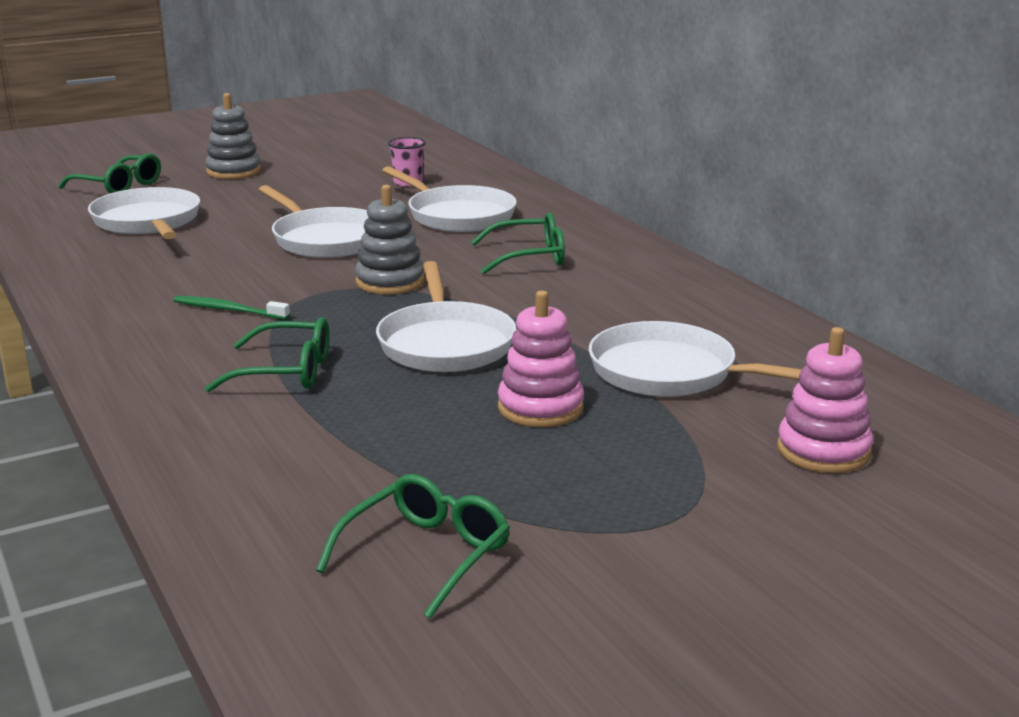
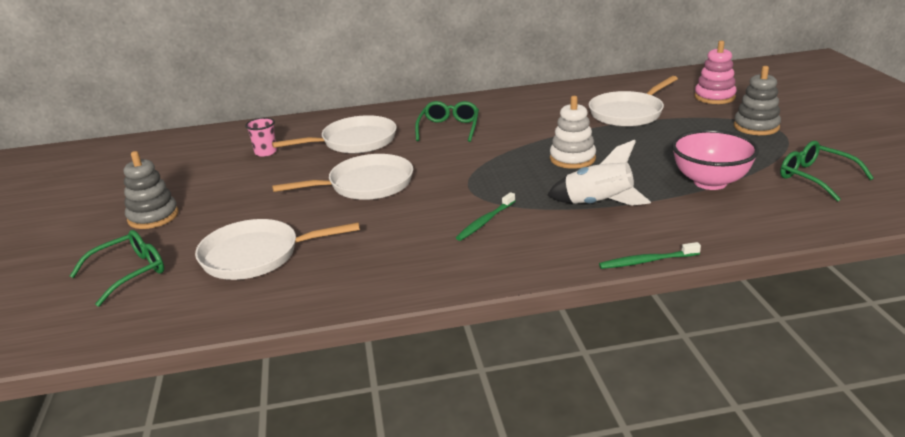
camera: 70 degrees left, 5 degrees up
(113, 412) = (646, 261): none -> green toothbrush
(286, 372) = (598, 204): green glasses -> white rocket
(381, 452) = (710, 182): none -> pink bowl
(390, 282) = (465, 168): grey stacking toy -> grey stacking toy (756, 127)
(445, 343) = (572, 159): white pan -> white stacking toy
(540, 408) = (663, 143): pink stacking toy -> none

